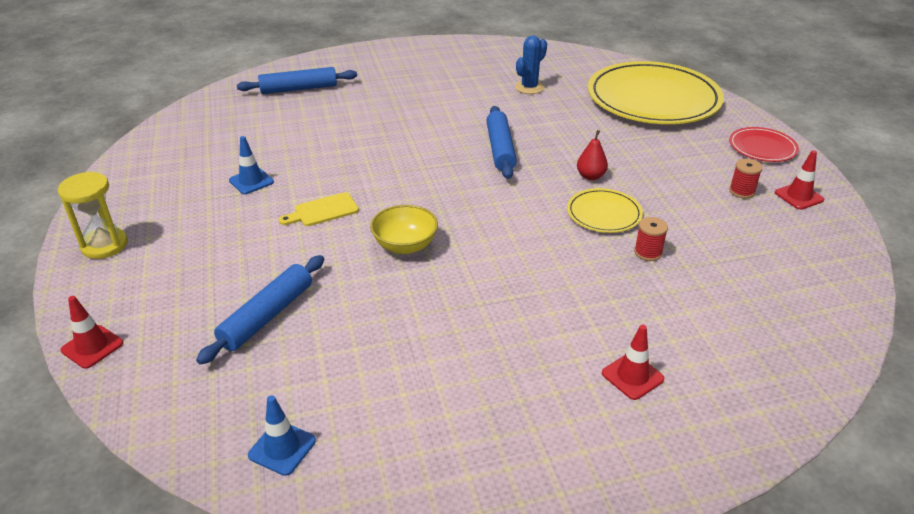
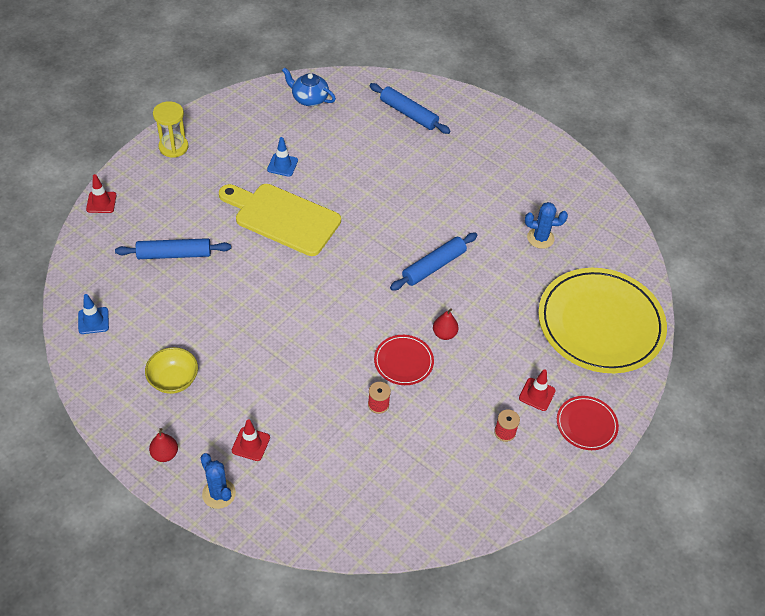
camera: 50 degrees right, 15 degrees up
(191, 130) = (309, 98): none -> blue teapot
(323, 211) = (283, 218): yellow cutting board -> yellow cutting board, size x2.23
(405, 245) = (282, 277): yellow bowl -> yellow bowl (173, 380)
(589, 471) = (165, 454): none -> red pear
(604, 213) = (403, 361): yellow plate -> red plate
(694, 442) = (219, 494): none -> blue cactus
(799, 196) = (530, 470): red traffic cone -> red traffic cone (537, 394)

